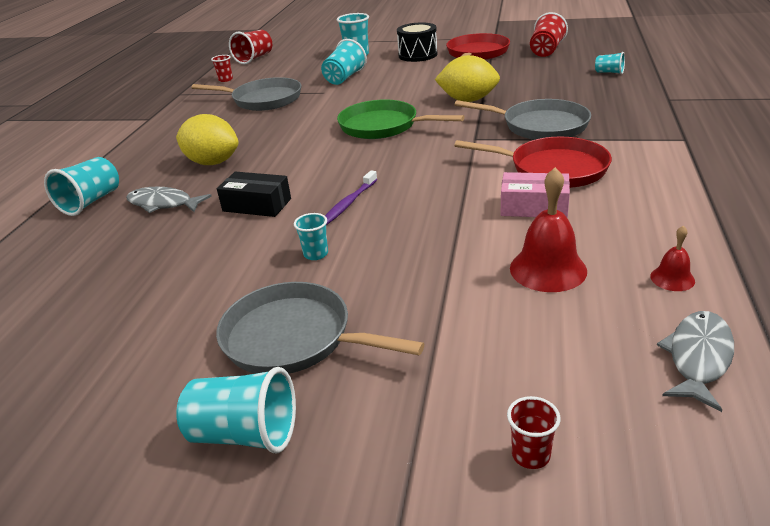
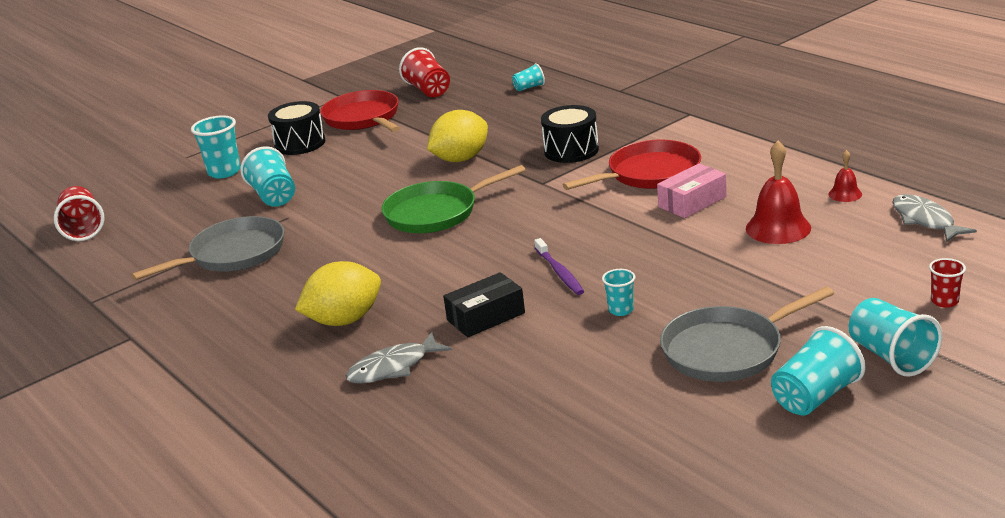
camera: 50 degrees left, 5 degrees down
(91, 202) = (307, 412): turquoise cup -> turquoise cup (891, 356)
(225, 79) = (113, 262): red cup -> none
(540, 126) = (571, 150): grey pan -> black drum

